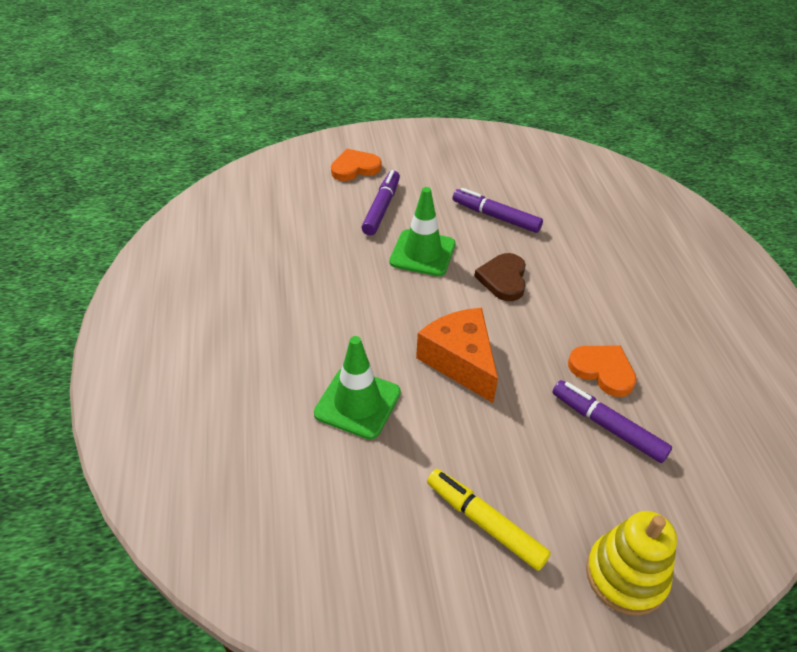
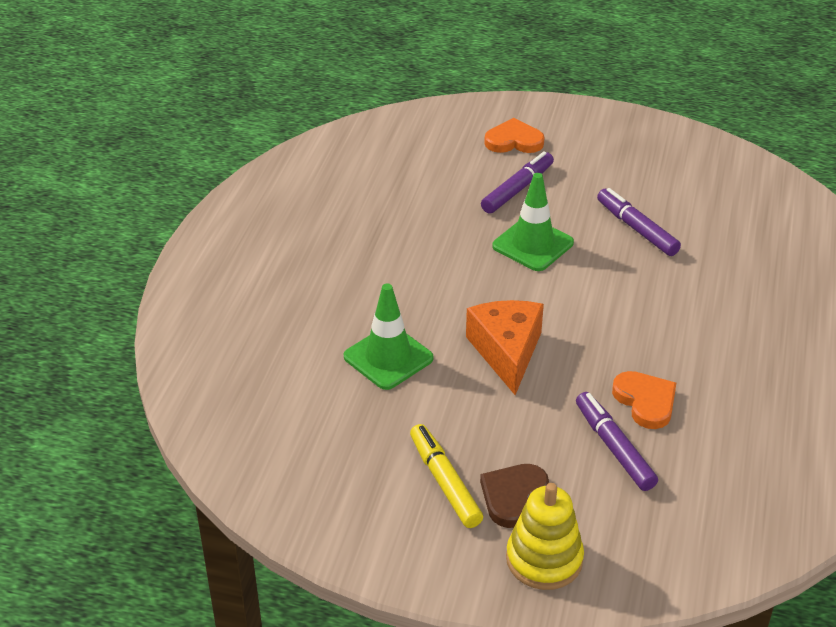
camera: 25 degrees right, 5 degrees down
(503, 279) = (601, 291): brown heart -> brown heart (513, 496)

